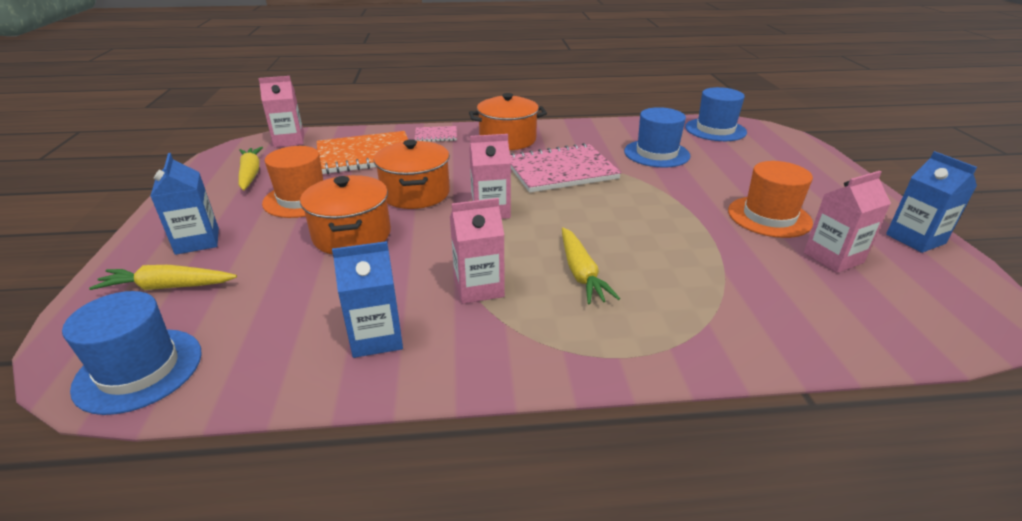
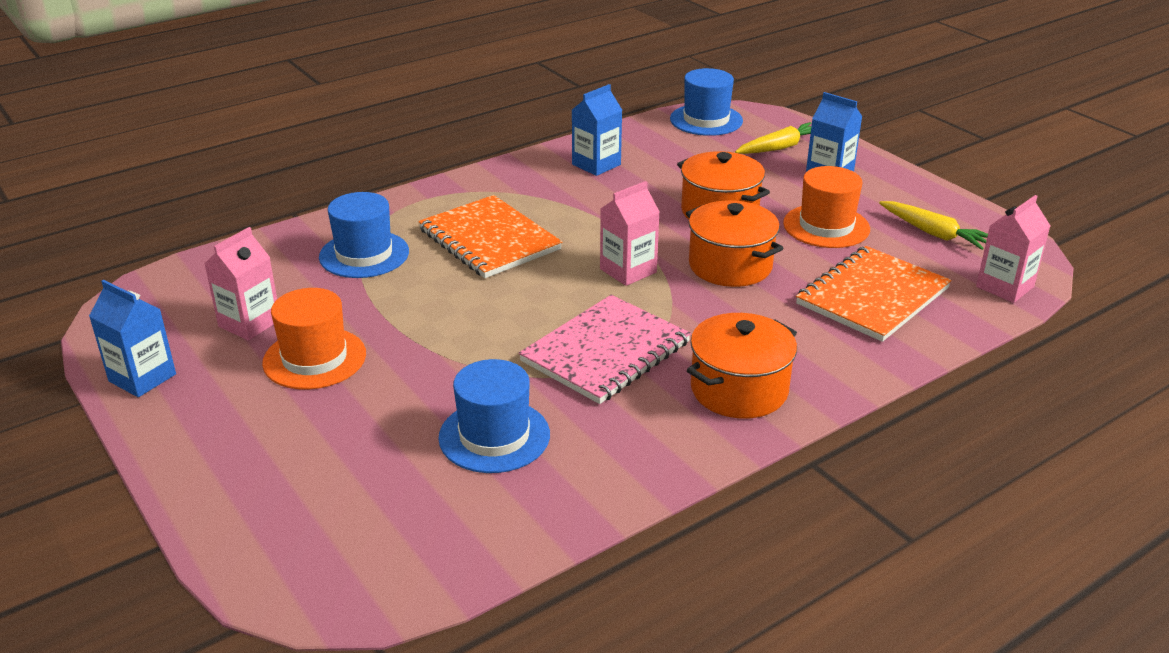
camera: 150 degrees right, 0 degrees up
(436, 135) = (848, 362): pink notebook -> none
(478, 287) = (562, 207): pink carton -> none
(581, 273) = (489, 239): yellow carrot -> orange notebook
(715, 130) = (413, 554): blue hat -> blue hat (364, 254)

